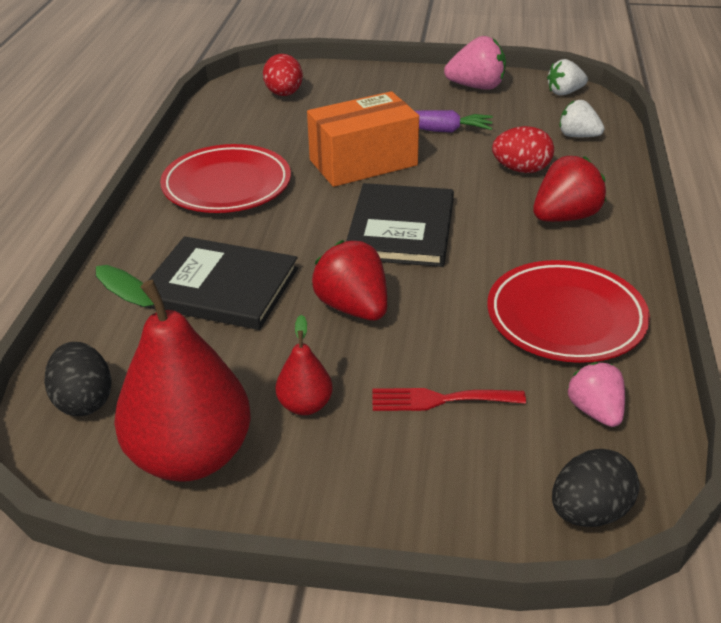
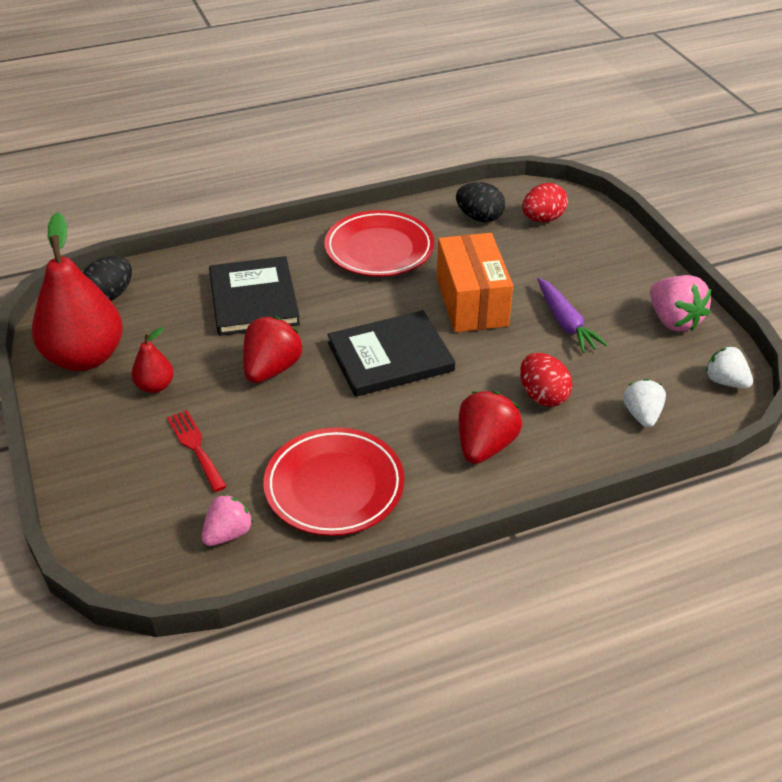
camera: 60 degrees right, 5 degrees up
(363, 162) = (471, 302): orange box -> orange box turned 45 degrees clockwise
(565, 217) = (485, 446): red strawberry -> red strawberry turned 90 degrees counterclockwise
(589, 512) = (120, 557): black egg -> black egg (479, 217)

